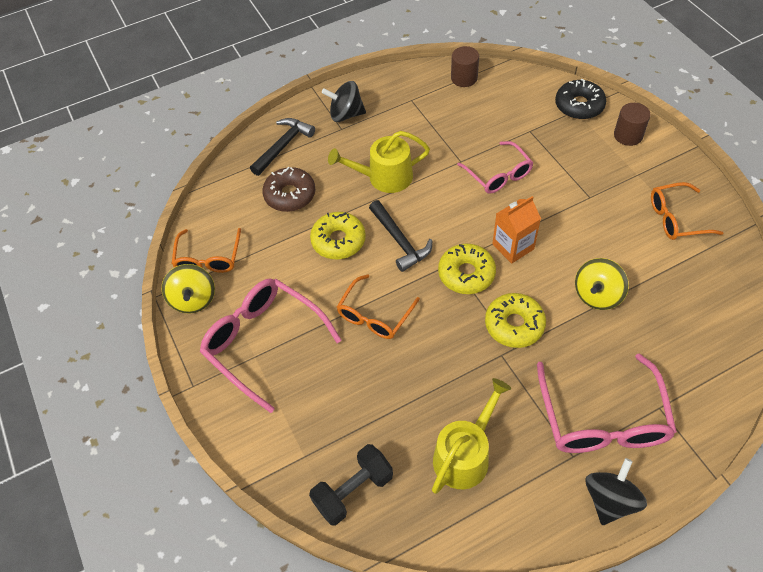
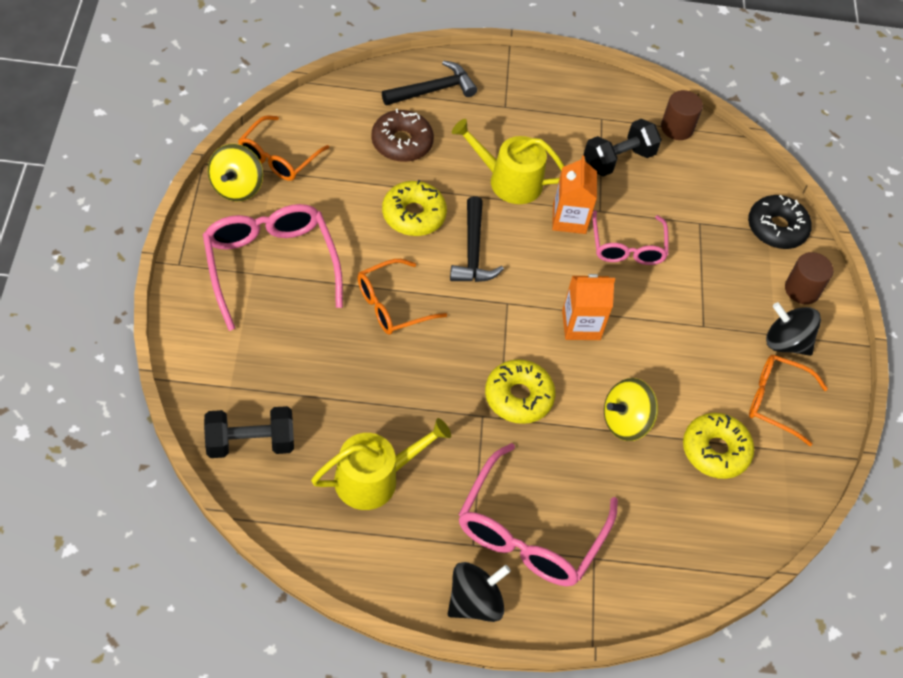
camera: 20 degrees right, 0 degrees up
(346, 114) = (521, 94): black spinning top -> black spinning top (786, 342)
(444, 120) = (618, 160): none -> black dumbbell
(445, 179) = (569, 219): none -> orange carton
(466, 274) = (512, 322): yellow donut -> yellow donut (715, 451)

